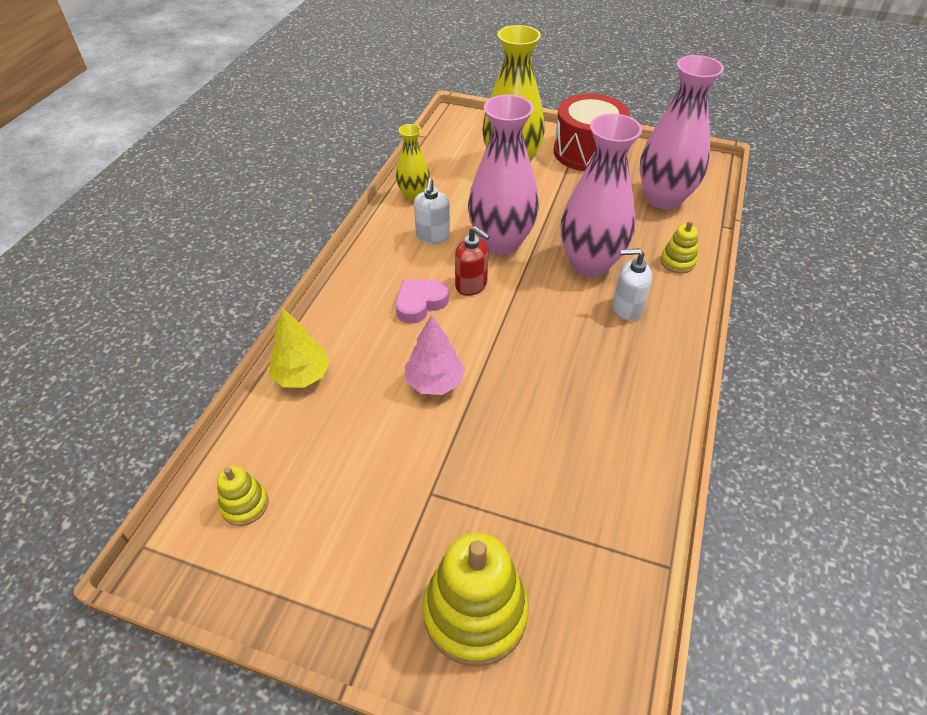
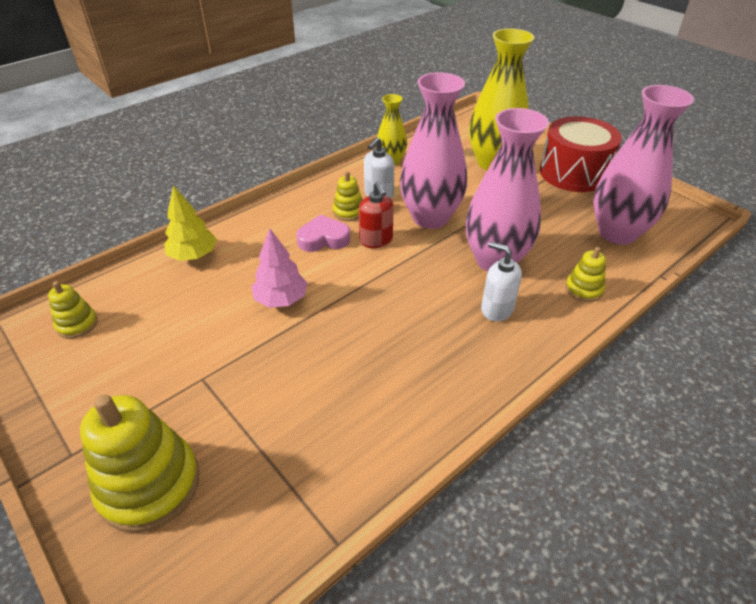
camera: 30 degrees right, 5 degrees down
(419, 265) = (348, 212): none -> yellow stacking toy

